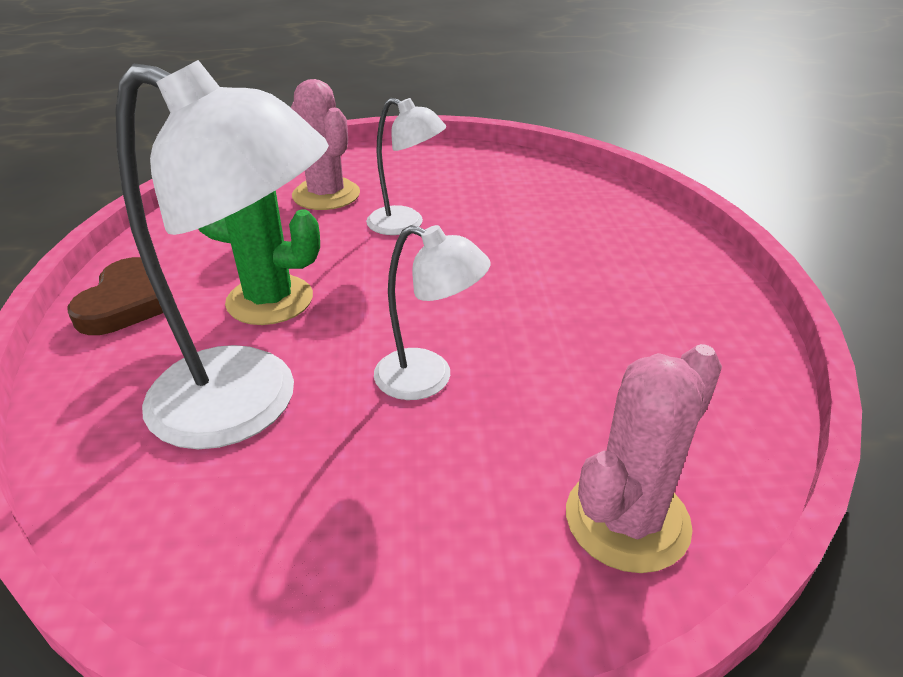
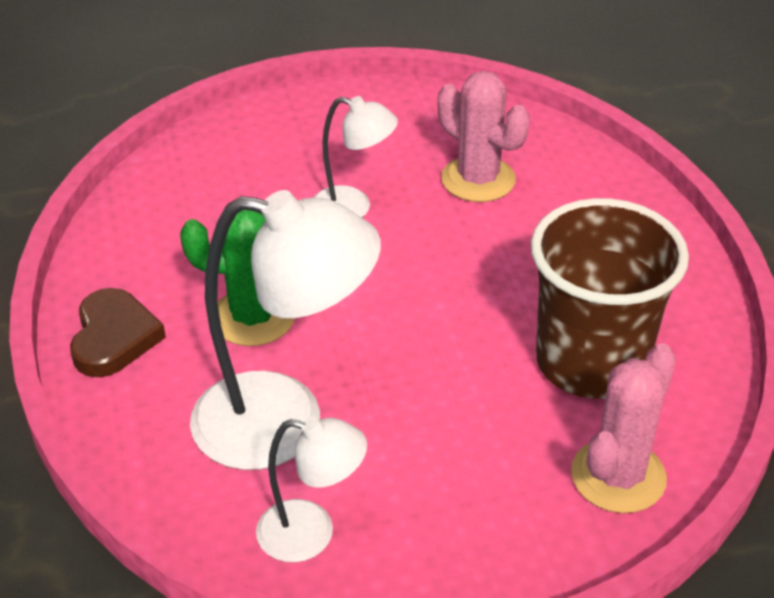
camera: 10 degrees left, 5 degrees up
(326, 195) = (253, 177): pink cactus -> pink cactus (478, 179)
(428, 378) = (431, 379): white lamp -> white lamp (312, 534)
(613, 383) = (591, 362): none -> brown cup

